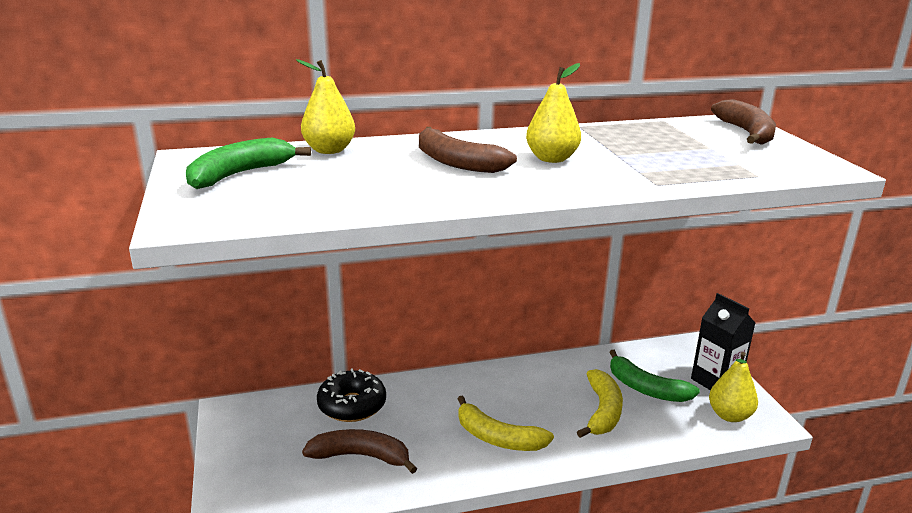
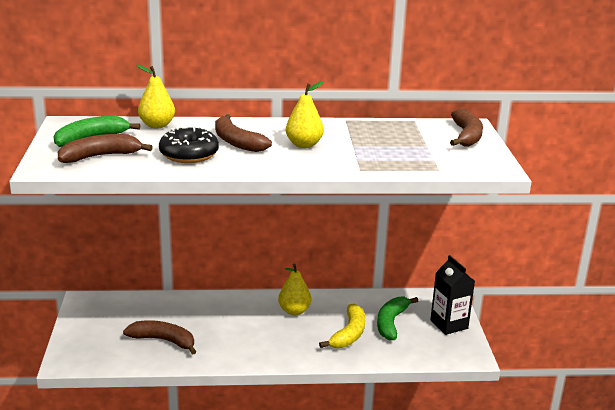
camera: 10 degrees right, 0 degrees up
(266, 198) = (100, 156): none -> brown banana
(352, 405) = (169, 308): black donut -> black donut (189, 154)
(498, 438) = (263, 341): yellow banana -> none
(646, 388) = (391, 323): green banana -> green banana turned 60 degrees clockwise
(729, 415) = (444, 348): yellow pear -> yellow pear (294, 311)

